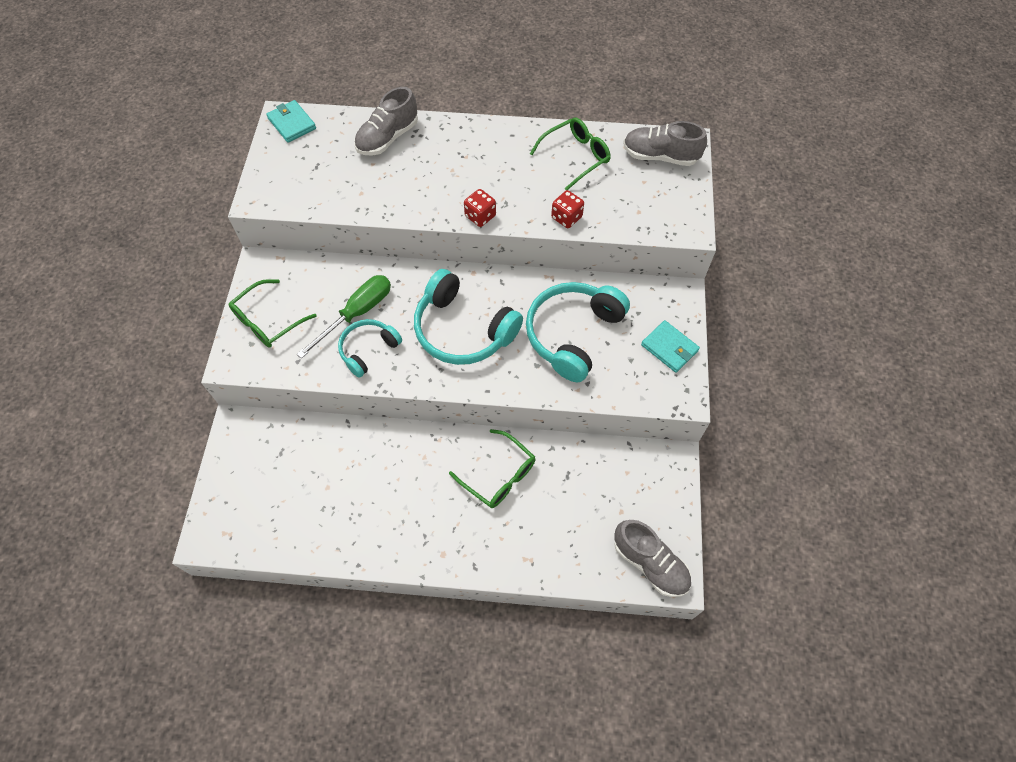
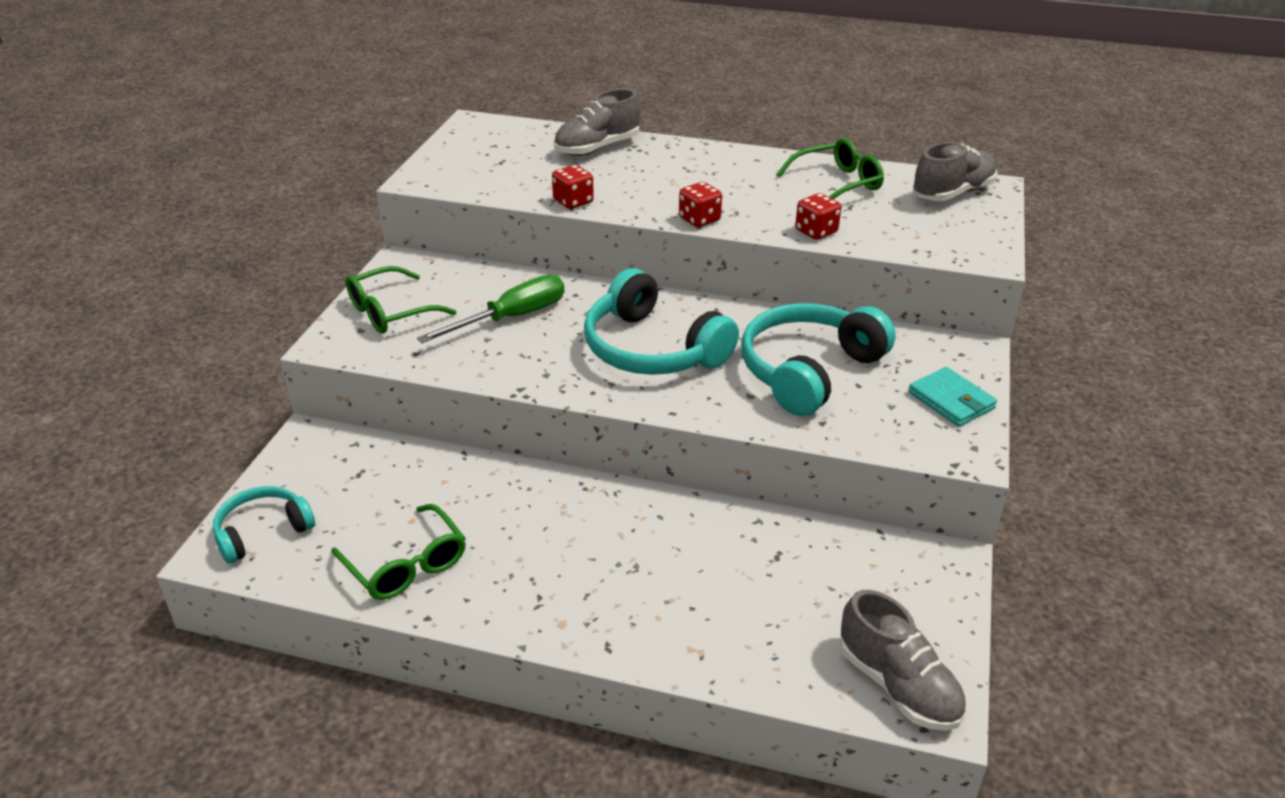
camera: 10 degrees right, 25 degrees down
(292, 123) = (483, 127): turquoise wallet -> none
(368, 350) = (515, 353): turquoise headphones -> turquoise headphones (262, 532)
(382, 208) = (573, 201): none -> red dice
(498, 475) = (670, 540): green glasses -> green glasses (405, 564)
(660, 156) = (952, 193): grey shoe -> grey shoe turned 120 degrees clockwise

